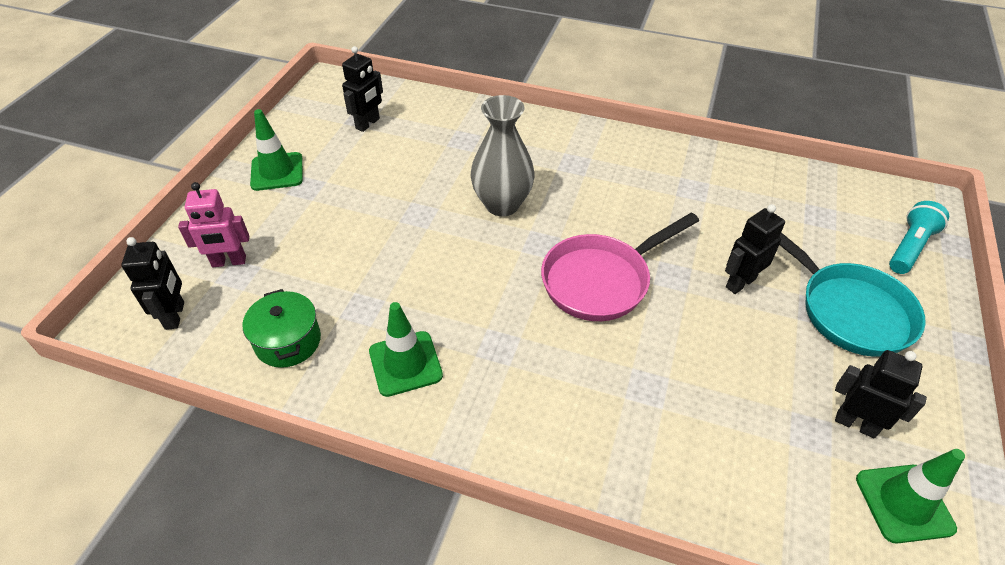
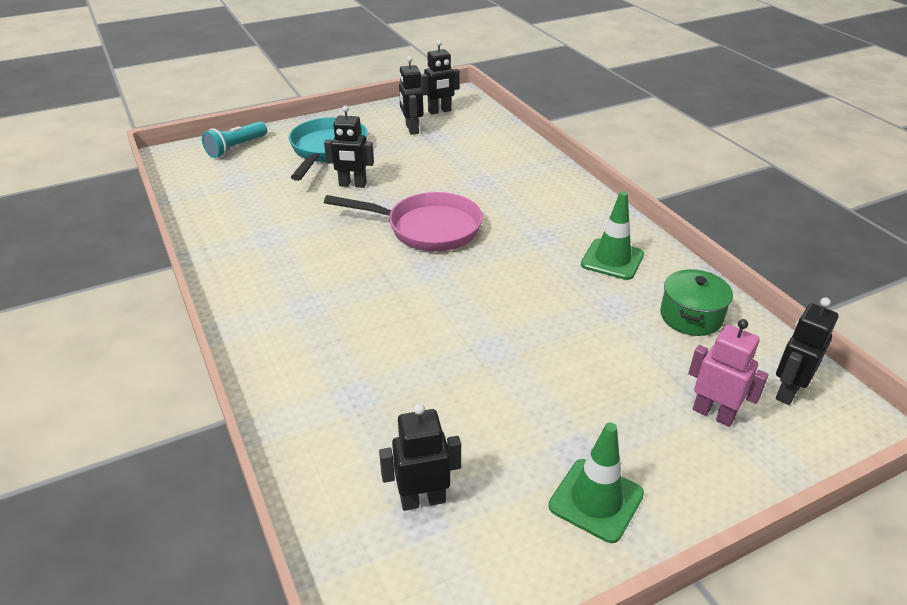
camera: 135 degrees left, 10 degrees down
(502, 204) = (414, 312): grey vase -> none
(904, 503) = (439, 111): green traffic cone -> black robot
(909, 247) = (236, 148): turquoise flashlight -> turquoise flashlight turned 45 degrees counterclockwise

